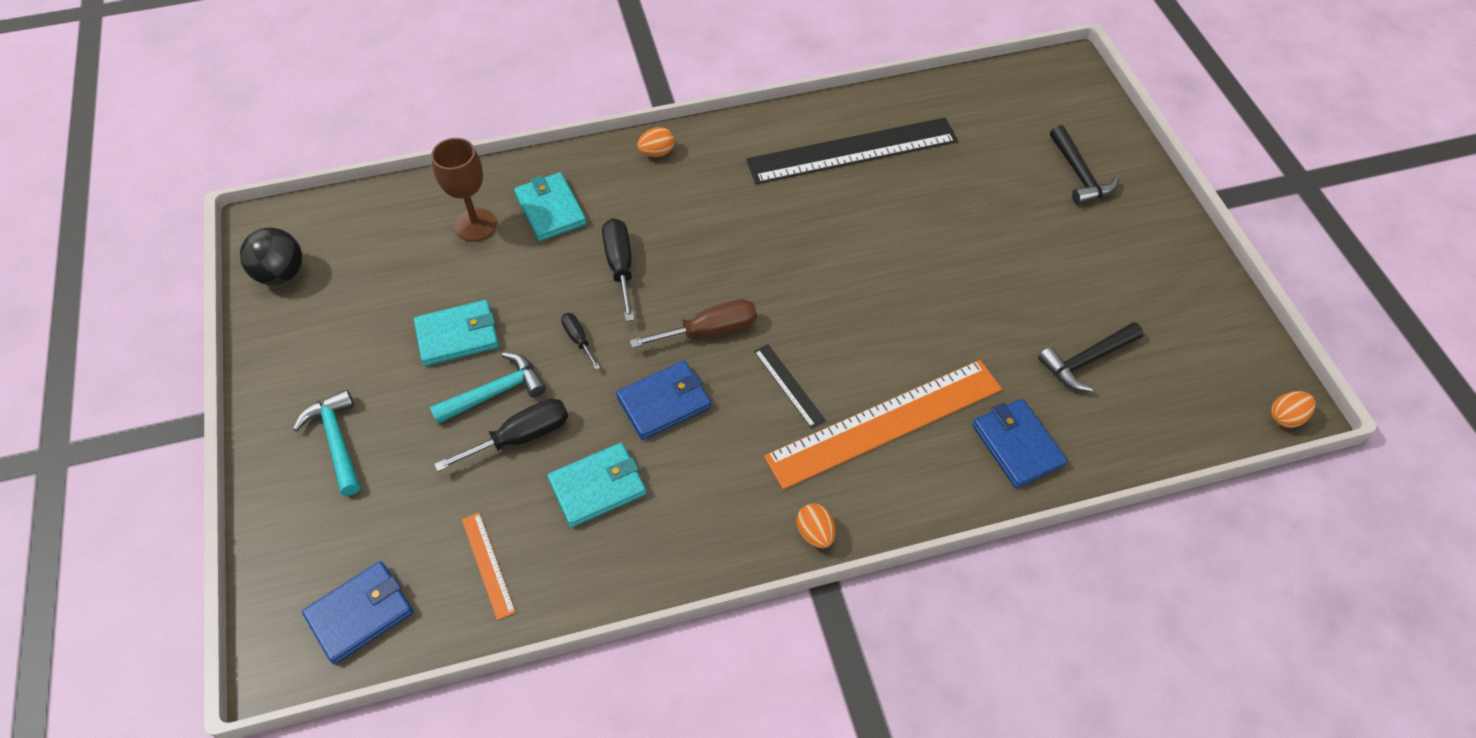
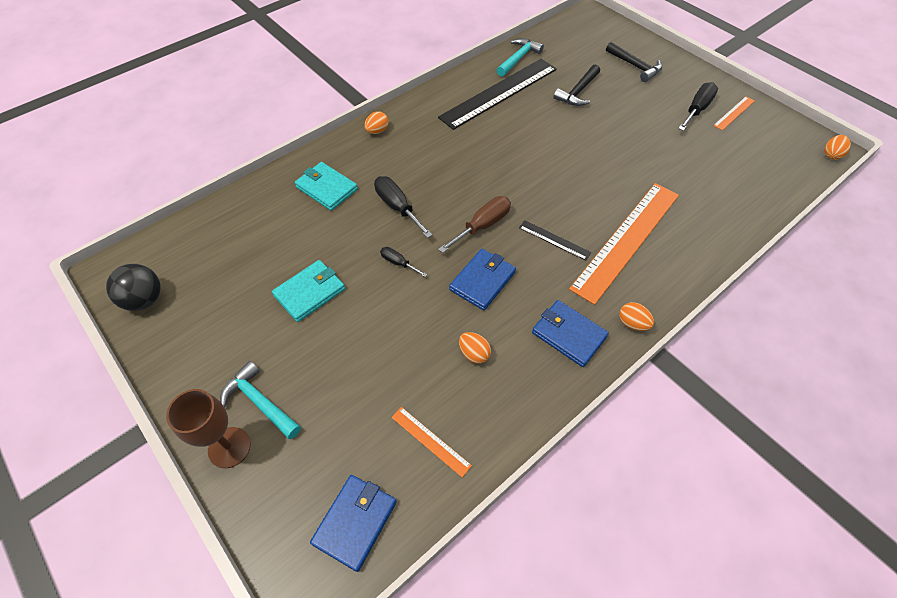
camera: 25 degrees left, 0 degrees up
(475, 225) = (278, 216): brown goblet -> brown goblet (229, 447)
(495, 392) = (361, 320): turquoise hammer -> turquoise hammer (518, 58)
(521, 437) = (399, 342): black screwdriver -> black screwdriver (697, 109)
(598, 487) = (474, 353): turquoise wallet -> orange egg
(1017, 445) = (709, 223): blue wallet -> blue wallet (568, 334)
(1086, 360) = (711, 162): black hammer -> black hammer (578, 92)
(1180, 299) = (734, 113): none -> orange ruler

